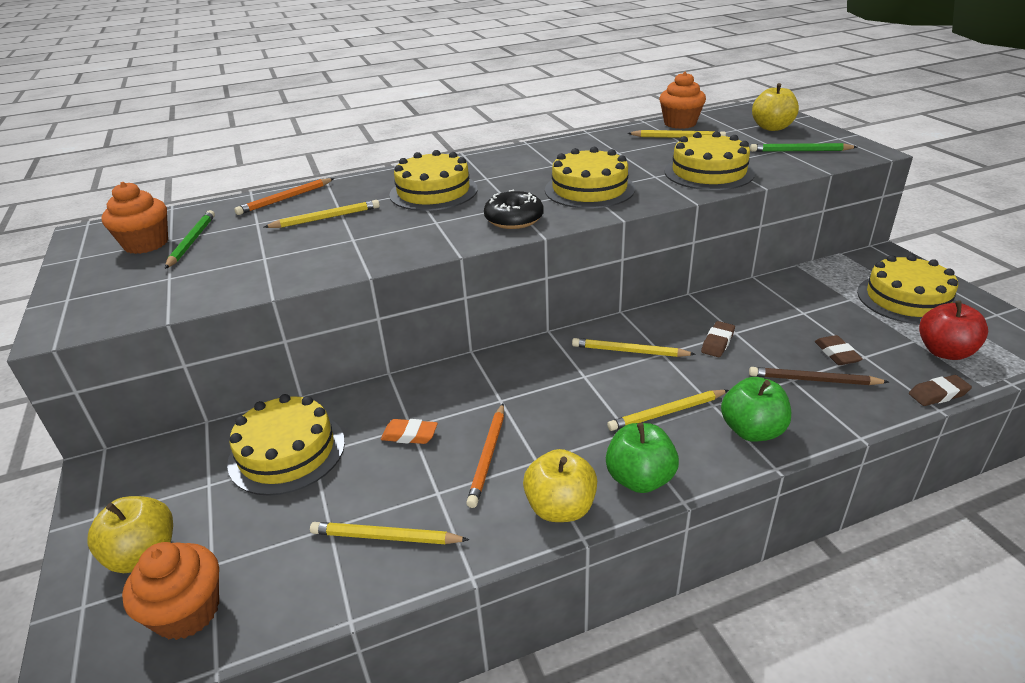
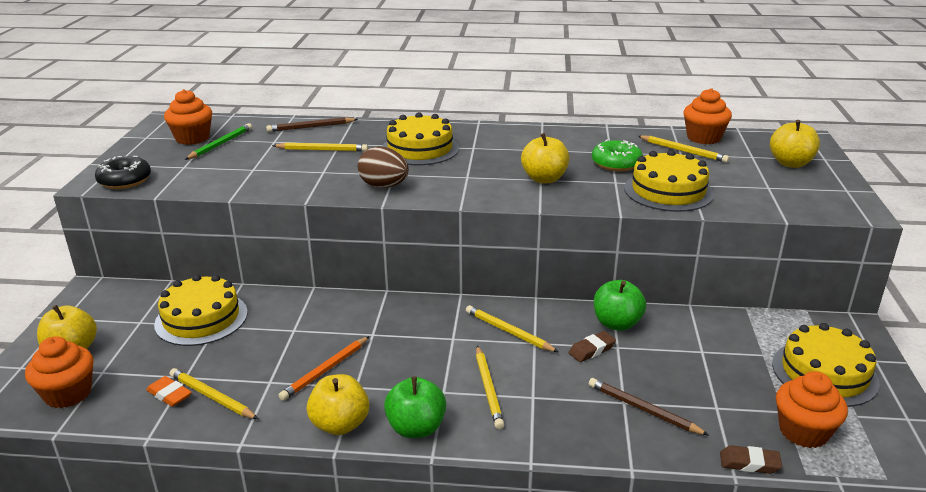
camera: 25 degrees right, 5 degrees down
(285, 199) = (310, 127): orange pencil -> brown pencil
(409, 435) = (287, 336): orange eraser -> orange eraser (169, 395)
(439, 236) = (384, 186): none -> brown egg
(514, 219) = (454, 188): black donut -> black donut (125, 181)
(589, 189) = (544, 179): yellow cake -> yellow apple
(636, 161) = (616, 164): none -> green donut
(667, 412) = (488, 389): yellow pencil -> yellow pencil turned 105 degrees counterclockwise
(752, 431) = (542, 428): green apple -> green apple (617, 323)
(800, 151) = (786, 193): green pencil -> none
(836, 354) = (691, 396): brown eraser -> none
(944, 352) = (803, 431): red apple -> orange cupcake

